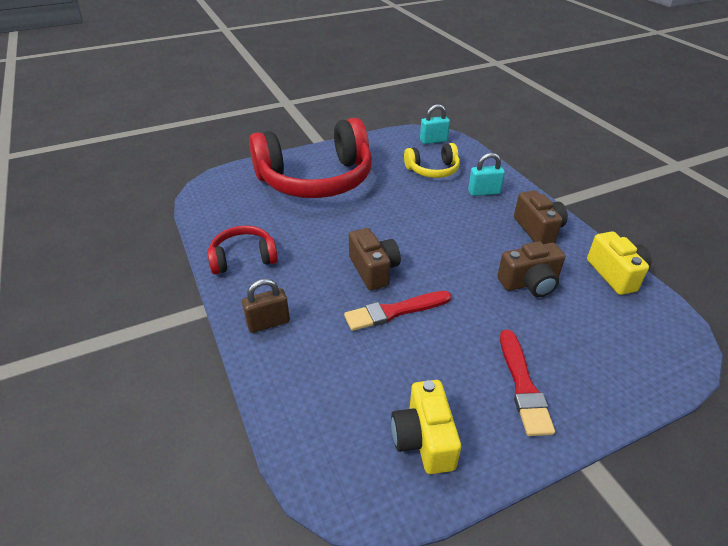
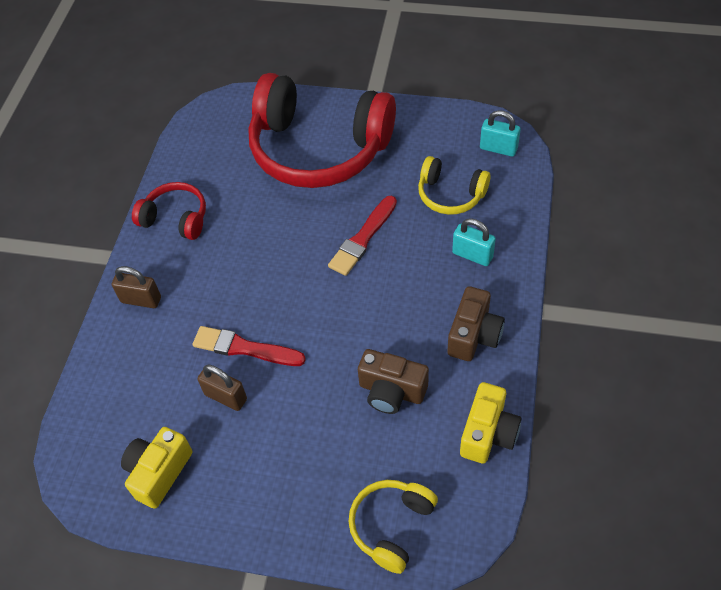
camera: 40 degrees right, 15 degrees up
(374, 270) = (269, 293): brown camera -> none
(417, 351) = (226, 397): none -> brown padlock
(523, 385) = (274, 481): red brush -> red brush (363, 238)
(636, 362) = (391, 526): none -> yellow headphones

